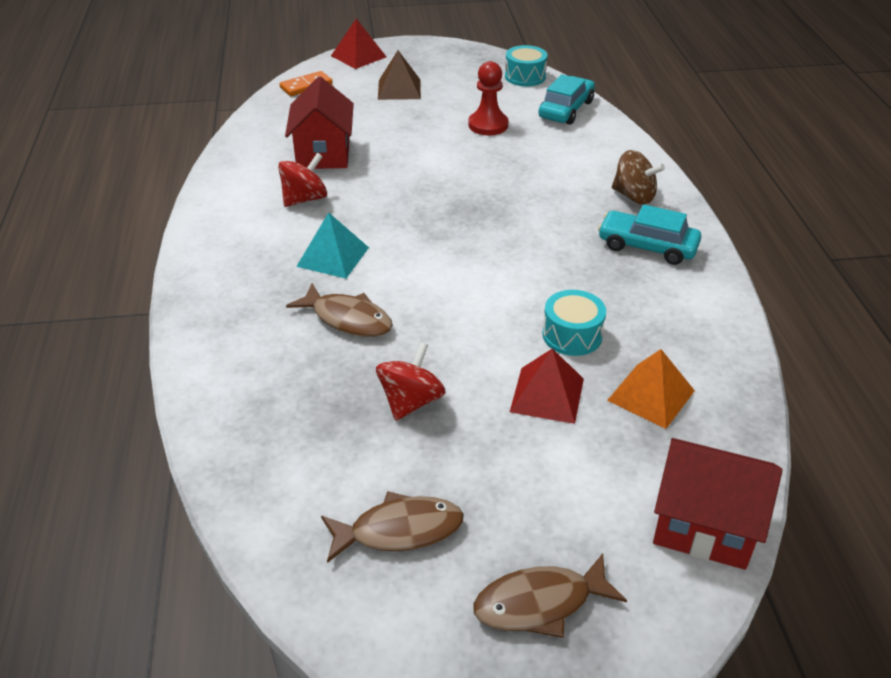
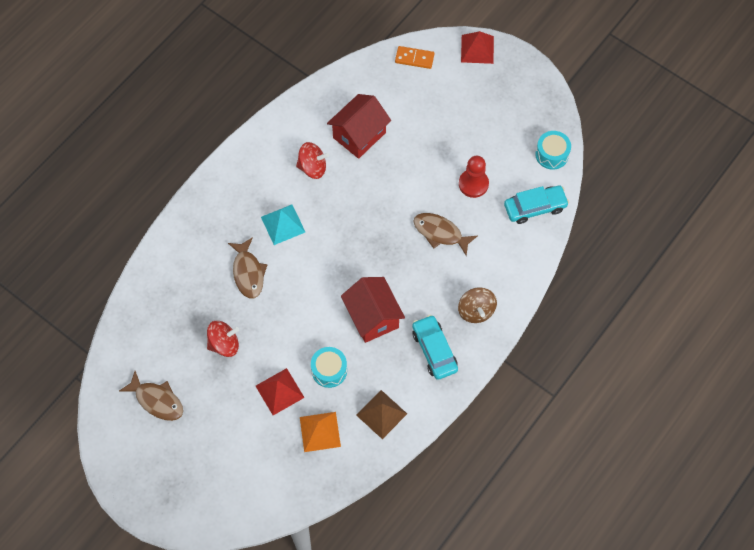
camera: 45 degrees right, 25 degrees up
(399, 89) = (463, 106): brown pyramid -> brown pyramid (381, 414)
(540, 603) = (170, 474): brown fish -> brown fish (440, 233)
(704, 526) = (261, 503): red house -> red house (372, 317)

